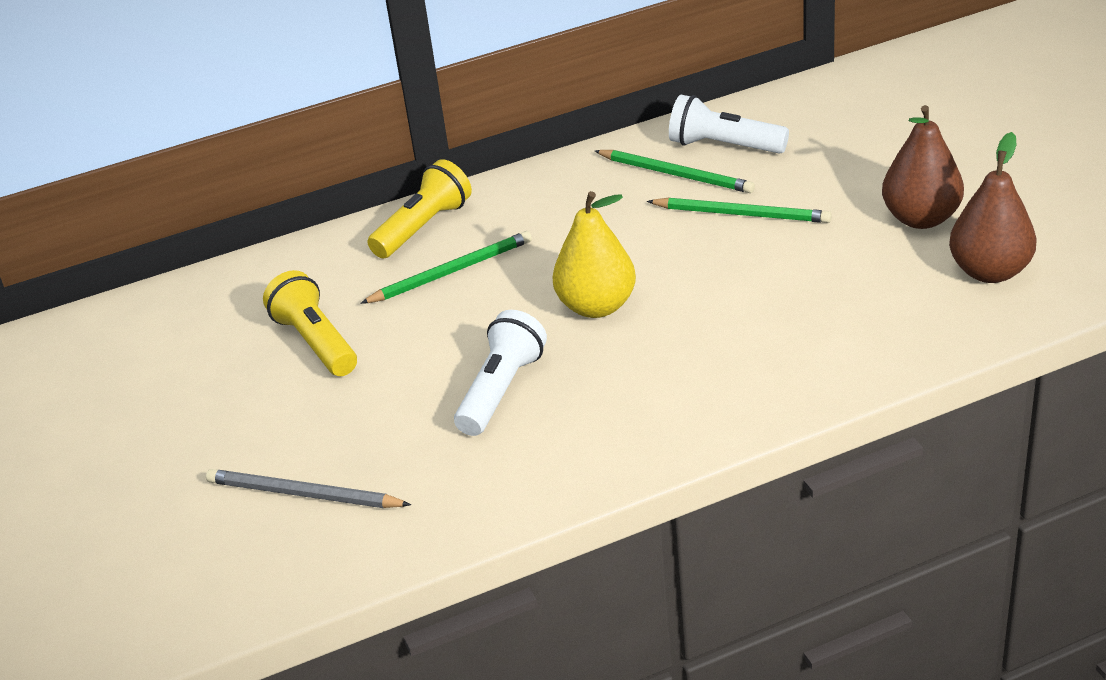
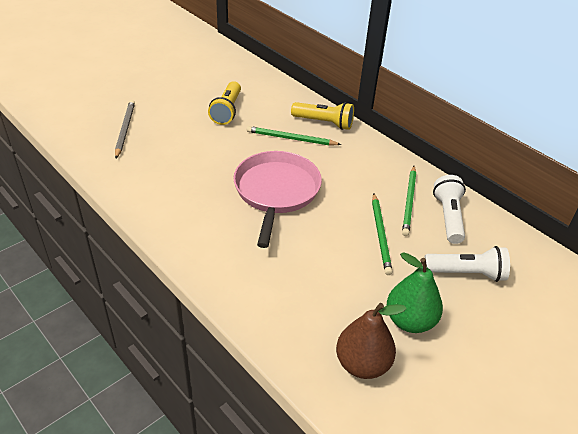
camera: 65 degrees right, 5 degrees up
(316, 342) = (227, 111): yellow flashlight -> yellow flashlight turned 150 degrees clockwise
(451, 272) = (291, 138): green pencil -> green pencil turned 150 degrees clockwise
(501, 390) = (202, 171): white flashlight -> white flashlight (466, 273)
(596, 306) = (276, 191): yellow pear -> pink pan
(921, 218) = (410, 321): brown pear -> green pear

